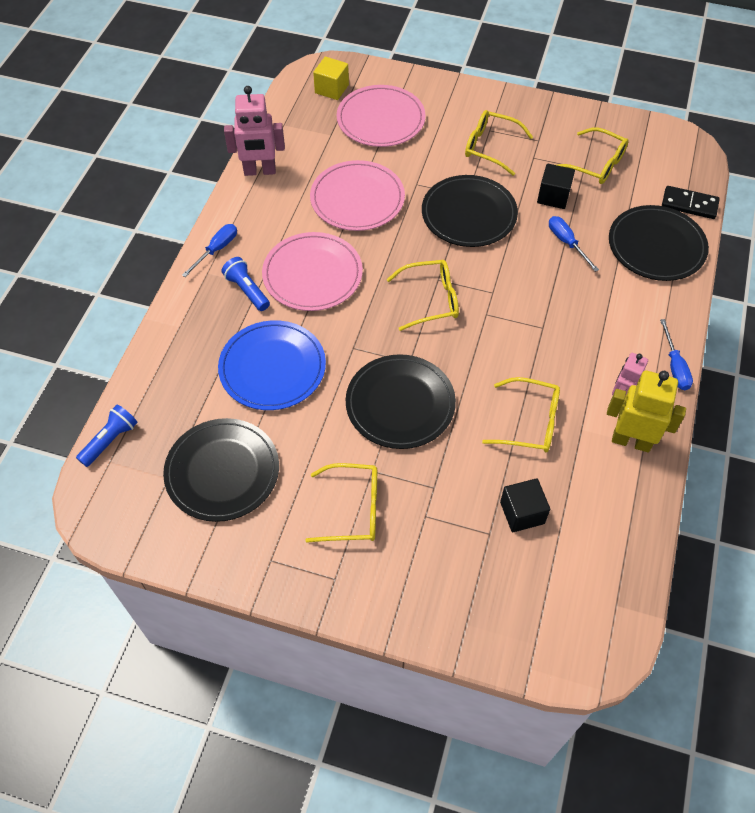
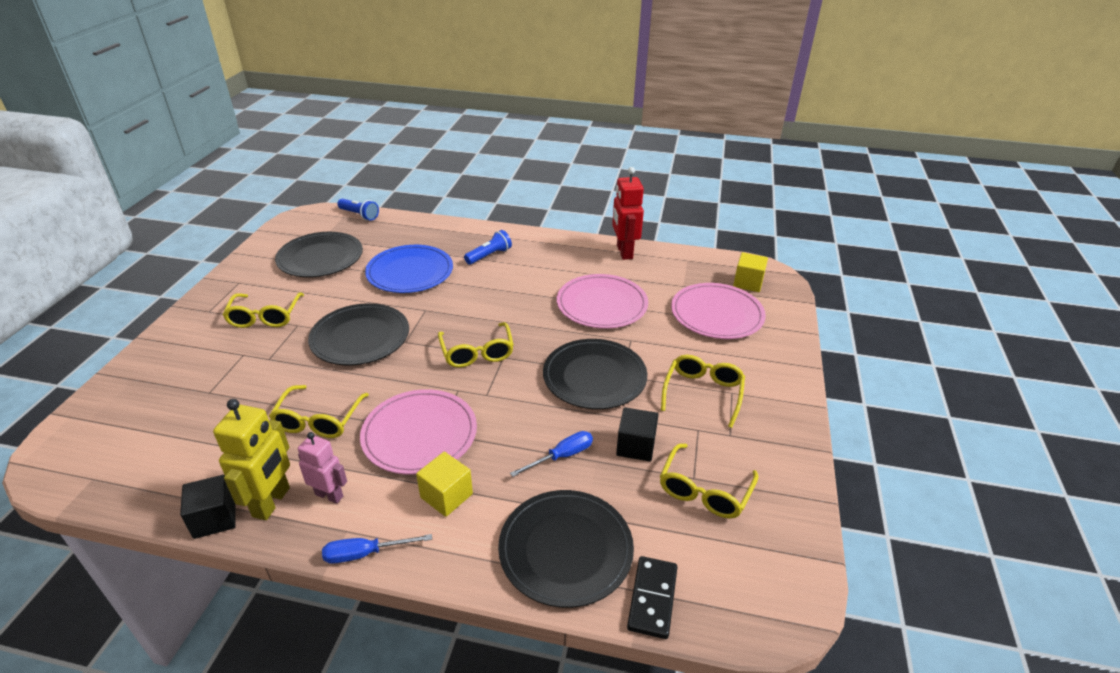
camera: 85 degrees right, 20 degrees down
(217, 250) = (531, 239): blue screwdriver -> none
(260, 171) = (624, 252): pink robot -> red robot
(312, 274) = (507, 285): pink plate -> pink plate (419, 434)
(522, 513) = (220, 413): black cube -> black cube (215, 518)
(613, 317) = (446, 496): none -> yellow cube

